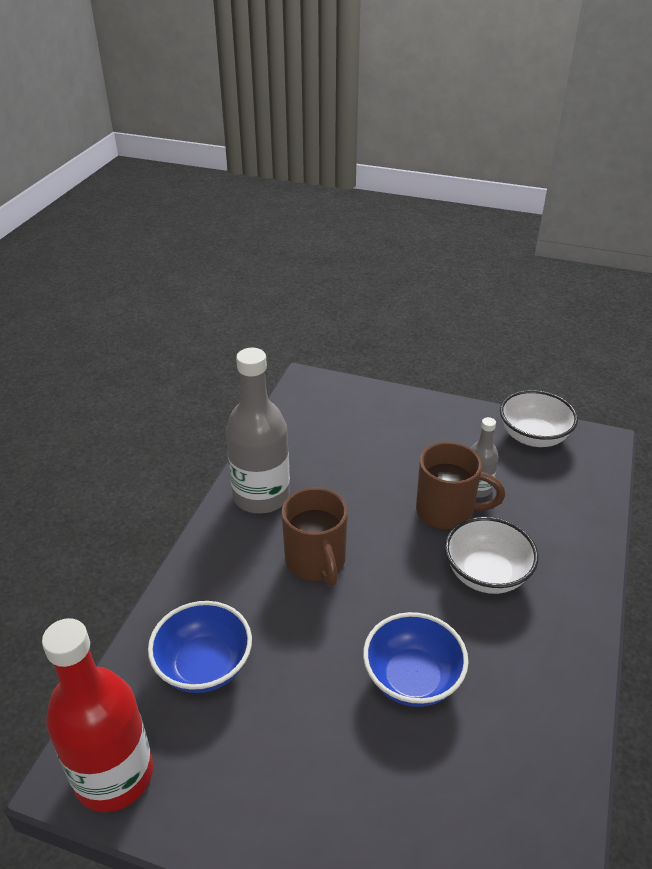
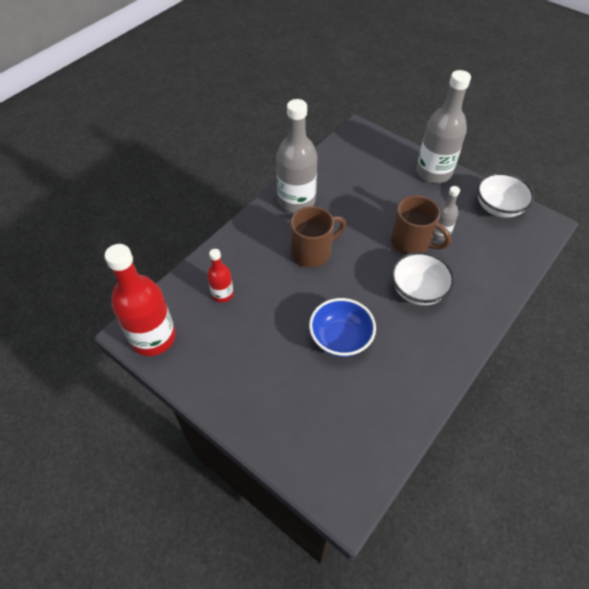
camera: 20 degrees right, 15 degrees up
(204, 666) = (222, 294): blue bowl -> red bottle
(316, 562) = (313, 252): brown mug -> brown mug turned 120 degrees counterclockwise
(431, 412) = (433, 172): none -> grey bottle

